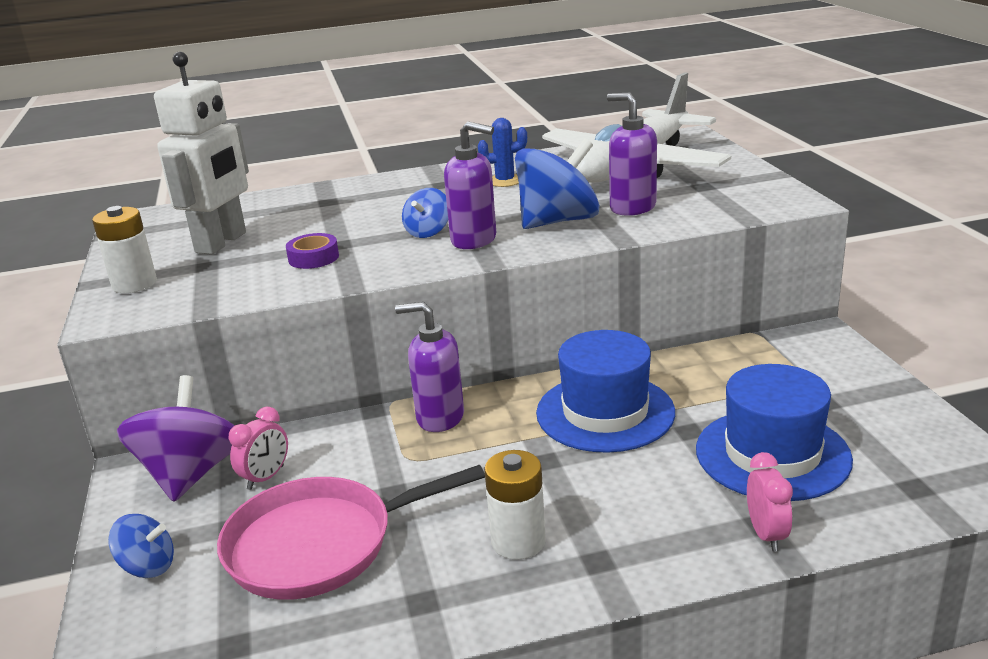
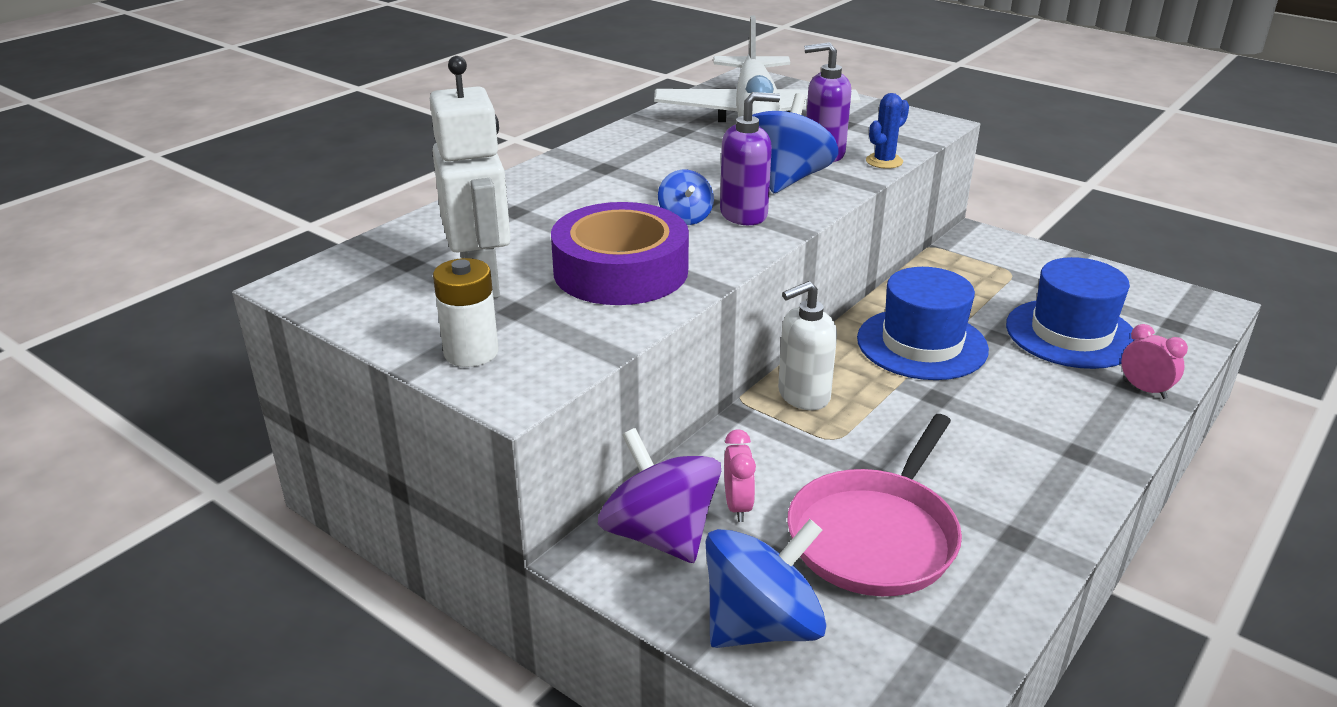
camera: 40 degrees left, 5 degrees up
(148, 566) = (762, 625): blue spinning top -> blue spinning top, size x1.91
(313, 258) = (621, 271): purple tape -> purple tape, size x2.36
(439, 417) = (803, 395): purple soap dispenser -> white soap dispenser
(505, 181) = (663, 152): blue cactus -> blue cactus (884, 161)
(518, 541) = (1011, 464): white battery -> none

